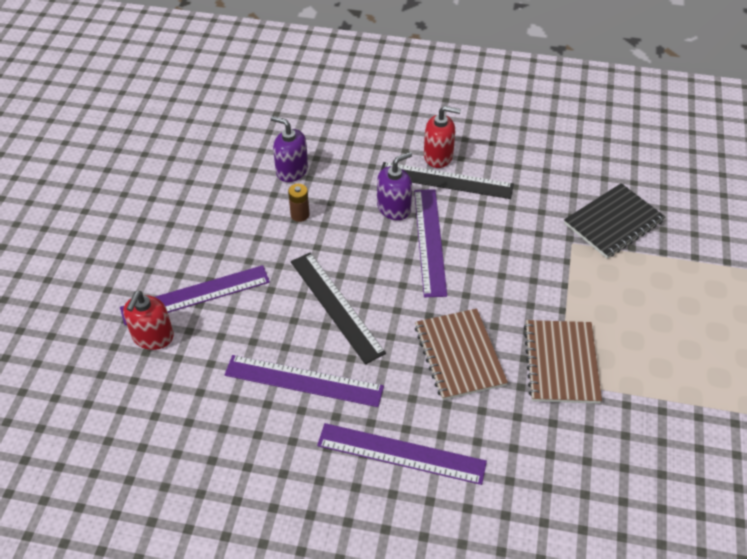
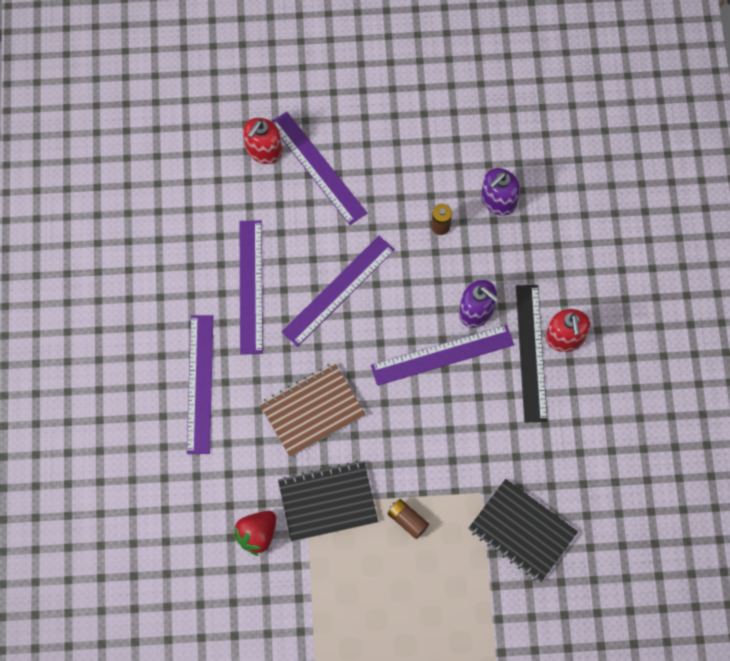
camera: 75 degrees right, 20 degrees up
(153, 336) = (263, 150): red soap dispenser -> red soap dispenser turned 60 degrees counterclockwise
(292, 170) = (498, 200): purple soap dispenser -> purple soap dispenser turned 150 degrees counterclockwise
(336, 306) = (338, 290): black ruler -> purple ruler
(561, 363) = (328, 502): brown notebook -> black notebook
(588, 434) = (257, 535): none -> red strawberry
(591, 302) = (407, 520): none -> brown battery

